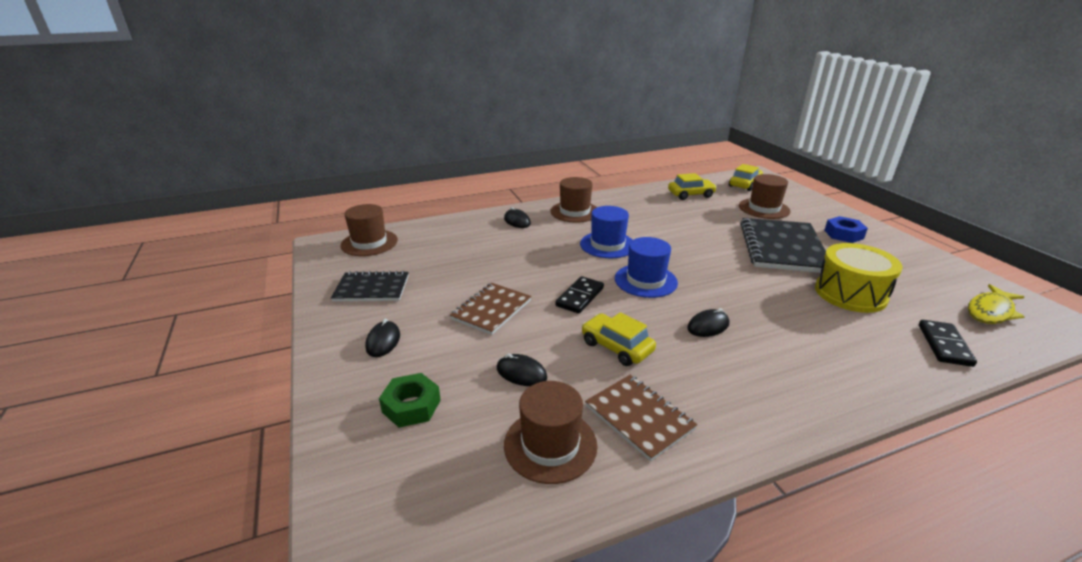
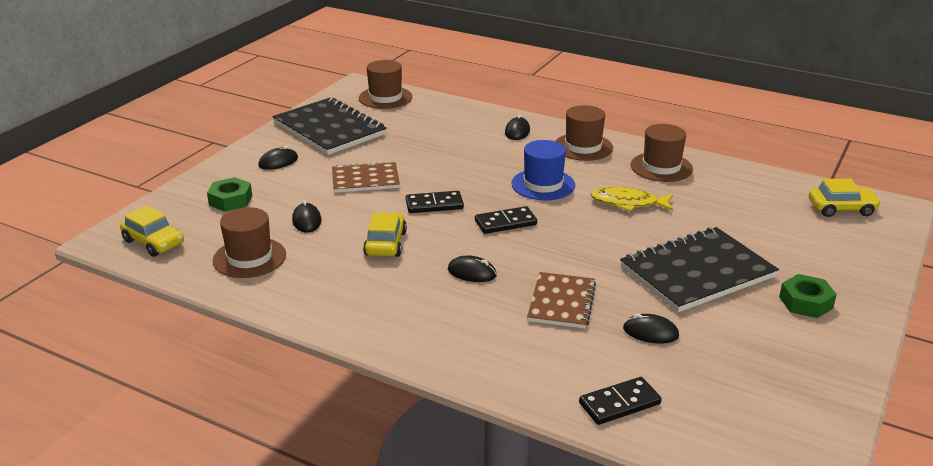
camera: 50 degrees right, 0 degrees up
(372, 288) = (329, 129): black notebook -> black notebook, size x1.66
(639, 417) = (313, 279): brown notebook -> brown notebook (561, 302)
(645, 280) = (505, 223): blue hat -> black domino
(690, 194) = (742, 187): yellow car -> yellow car (153, 242)
(764, 208) = (787, 238): brown hat -> brown hat (661, 167)
(843, 234) = (805, 302): blue nut -> green nut
(850, 293) = (650, 332): yellow drum -> black mouse
(990, 311) = (751, 429): yellow fish -> yellow fish (628, 203)

